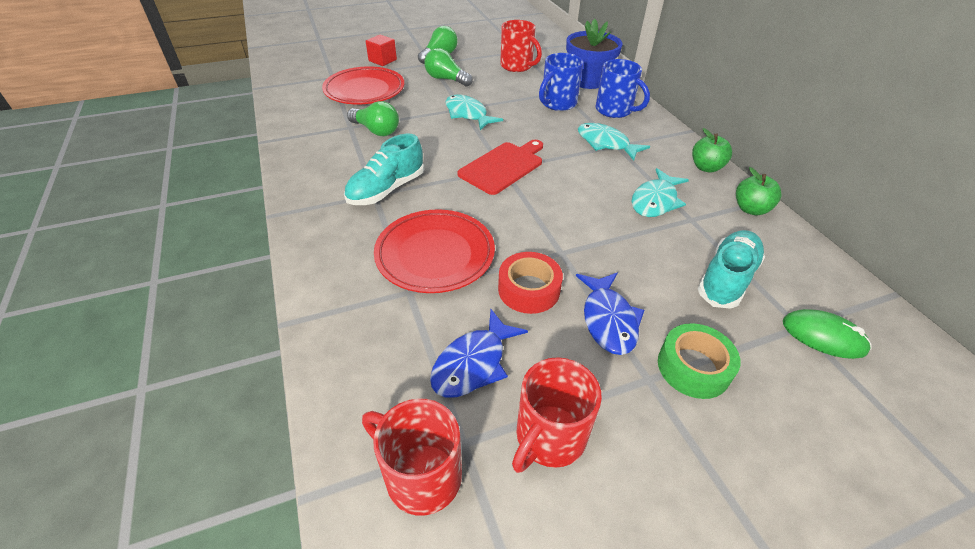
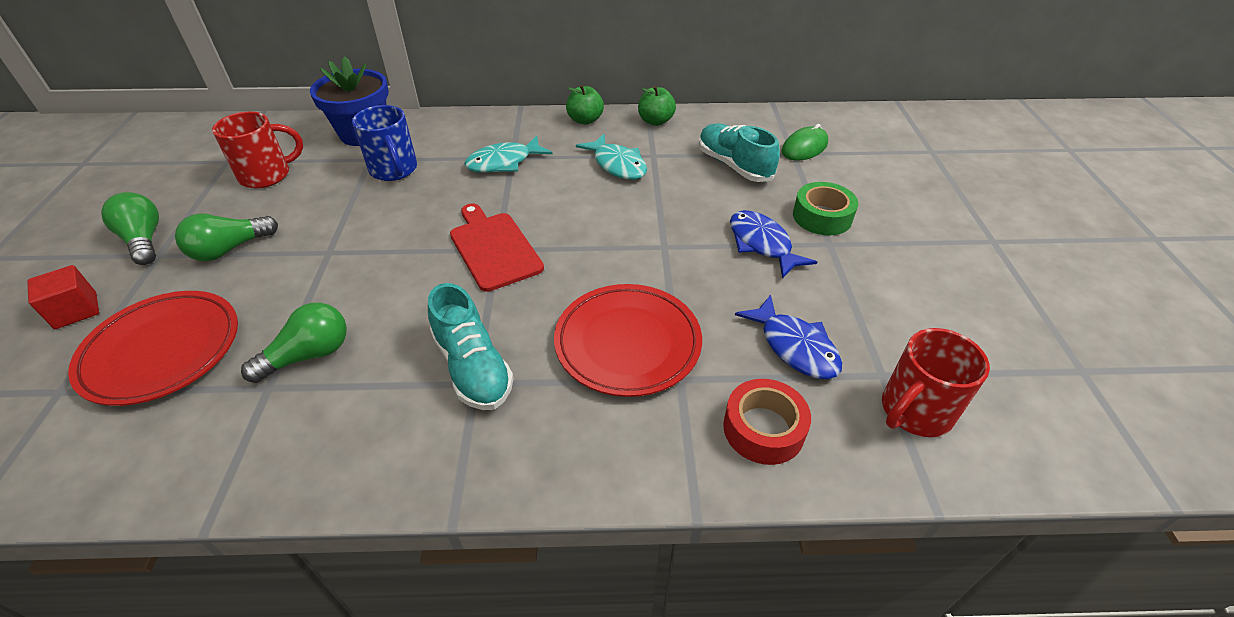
camera: 70 degrees left, 0 degrees up
(468, 114) = (350, 250): turquoise fish -> none
(529, 289) = (708, 283): red tape -> red tape (763, 429)
(549, 437) = (880, 317): red mug -> none
(608, 320) = (762, 244): blue fish -> blue fish turned 135 degrees counterclockwise
(615, 110) = (445, 136): blue mug -> none

